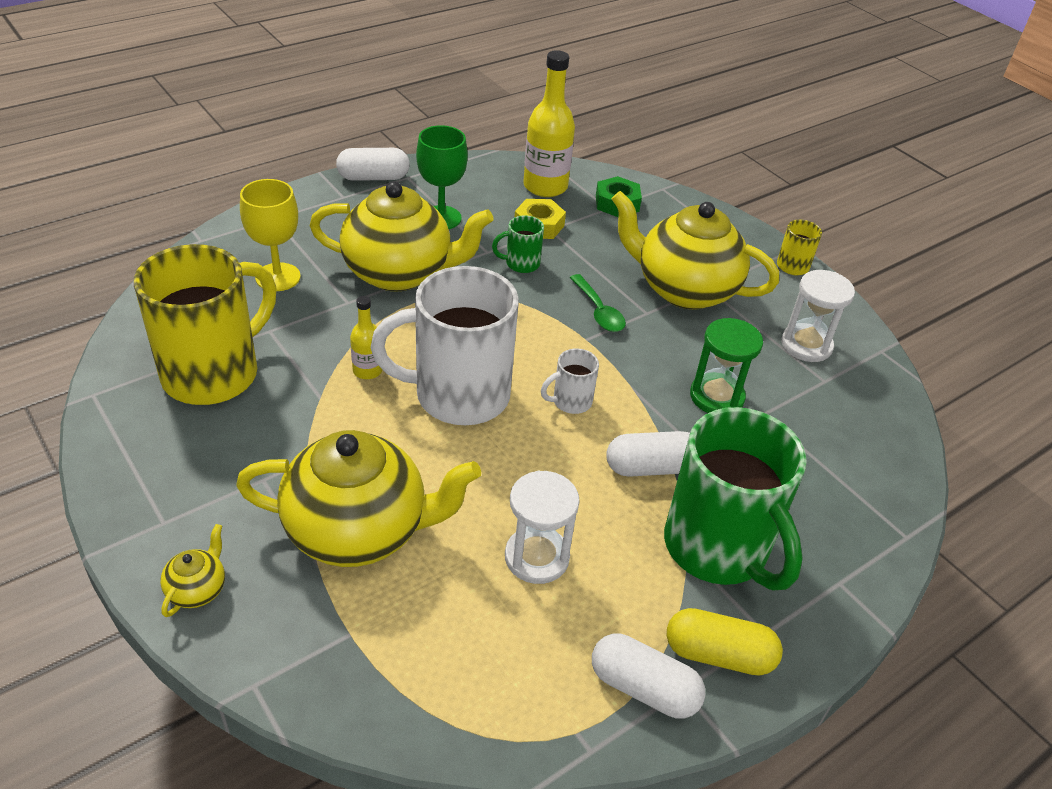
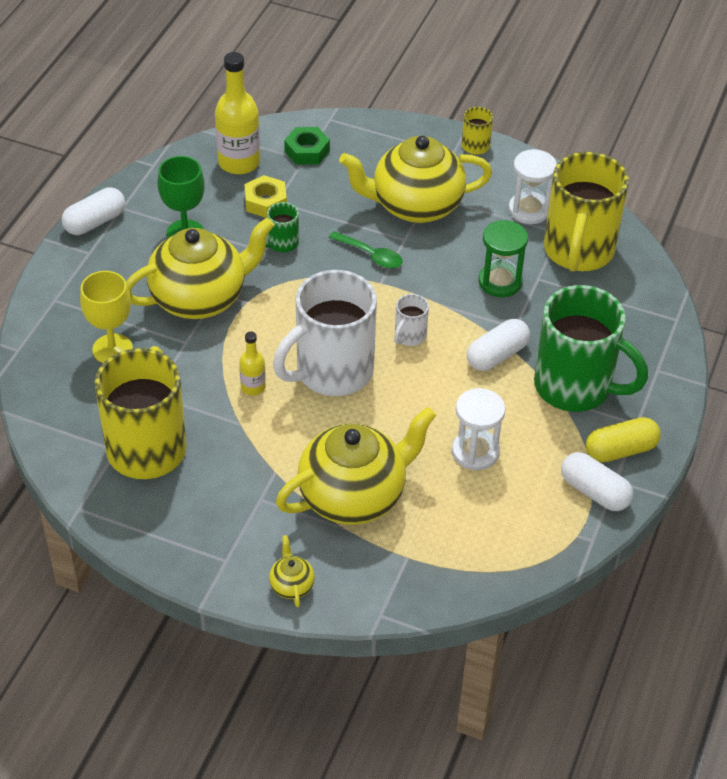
camera: 30 degrees left, 5 degrees up
(643, 688) = (594, 492): white capsule -> white capsule turned 45 degrees clockwise
(833, 408) = (578, 251): none -> yellow mug

